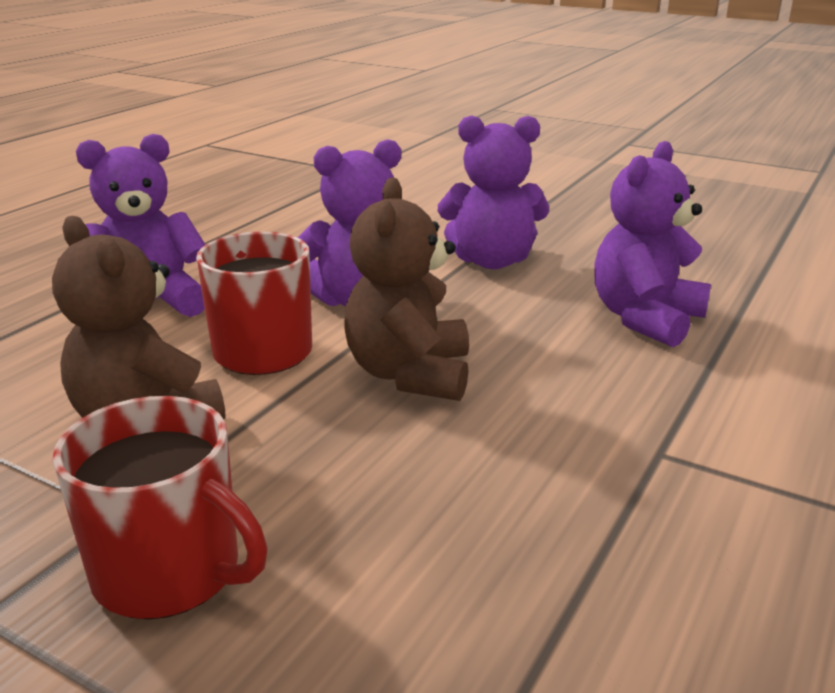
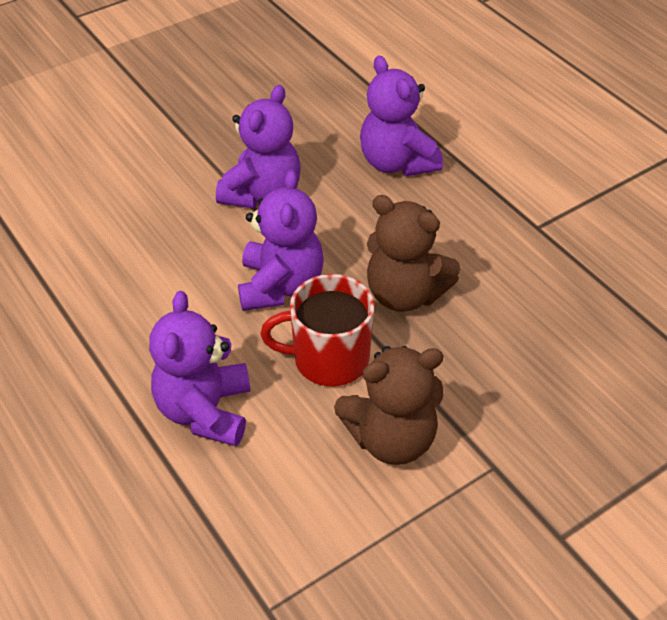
camera: 65 degrees left, 20 degrees up
(170, 572) = (555, 450): red mug -> none

